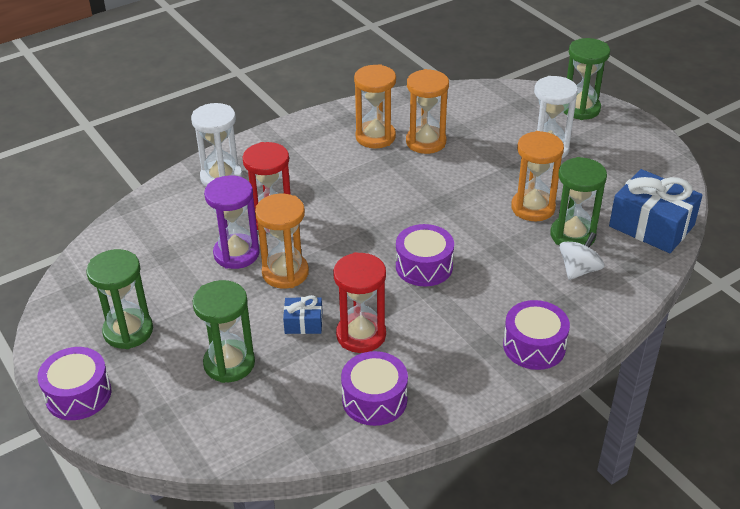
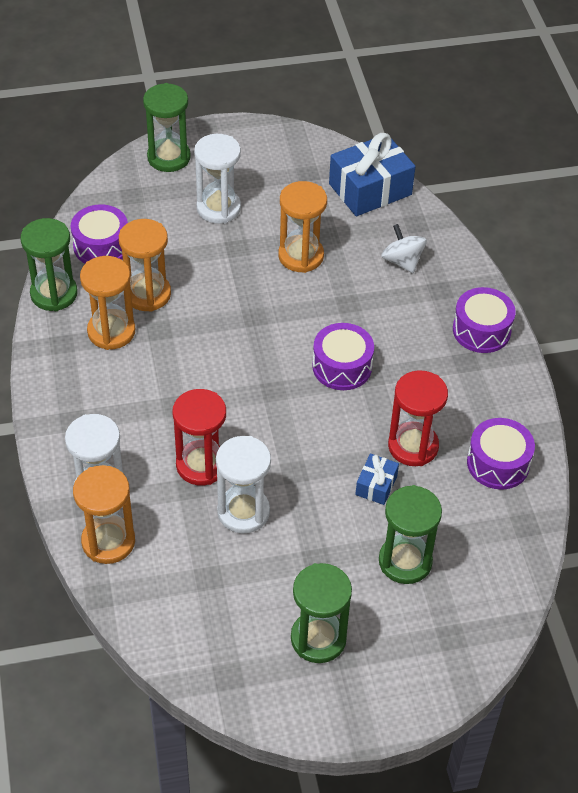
camera: 70 degrees left, 10 degrees up
(78, 394) = (393, 703): purple drum -> purple drum (101, 246)
(236, 254) = (243, 512): purple hourglass -> white hourglass
(285, 273) = (295, 478): orange hourglass -> orange hourglass (108, 541)
(572, 235) = (354, 245): green hourglass -> green hourglass (54, 294)

